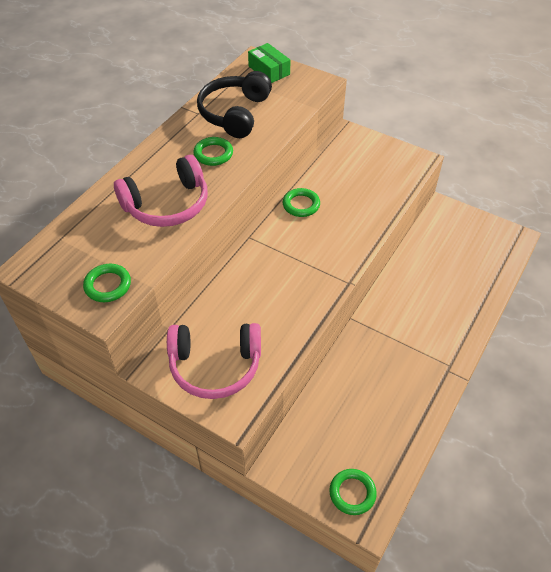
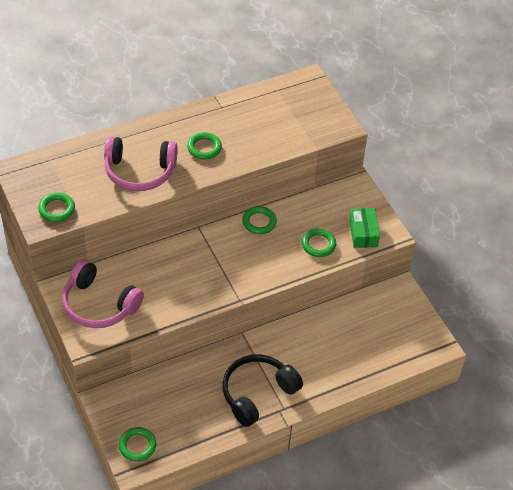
camera: 30 degrees right, 0 degrees up
(235, 113) = (249, 121): black headphones -> black headphones (257, 393)
(269, 70) = (310, 95): green box -> green box (363, 233)
(369, 197) = (318, 244): none -> green ring

